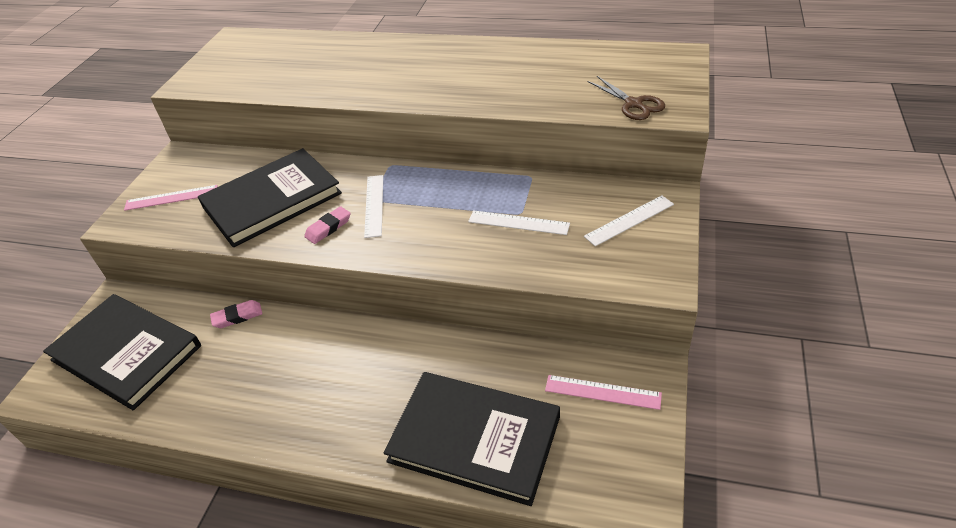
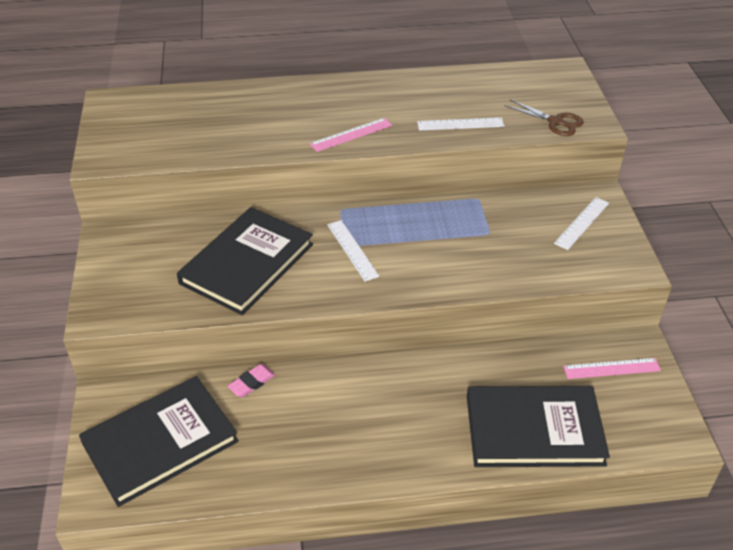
camera: 25 degrees left, 0 degrees up
(126, 353) = (160, 443): black book -> black book turned 45 degrees counterclockwise
(171, 198) = (135, 280): pink ruler -> pink ruler (351, 134)
(328, 228) = (323, 279): pink eraser -> none
(518, 222) = (493, 242): white ruler -> white ruler (460, 124)

